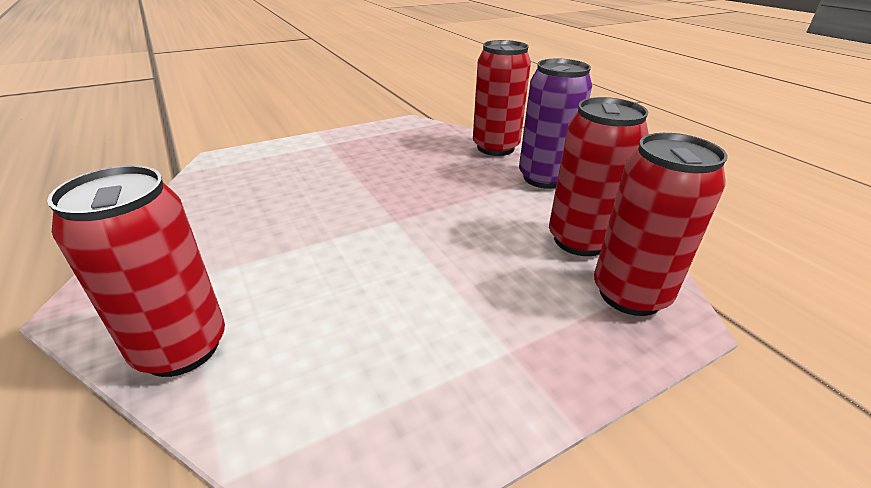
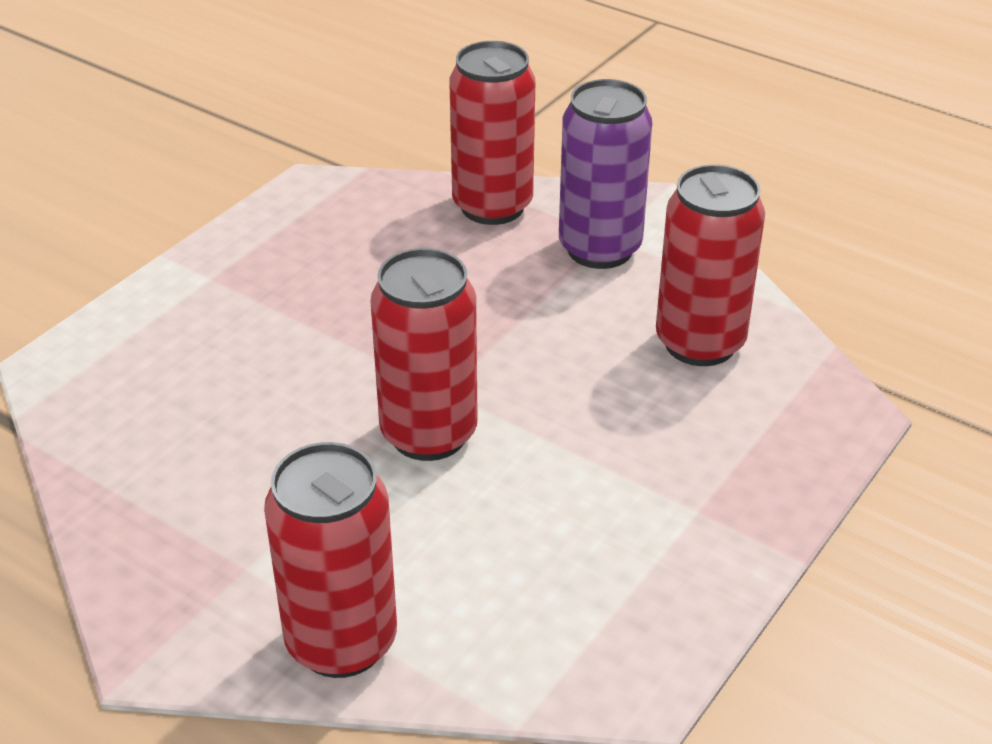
camera: 25 degrees left, 5 degrees up
(630, 294) = (788, 400): red can -> red can (429, 434)

